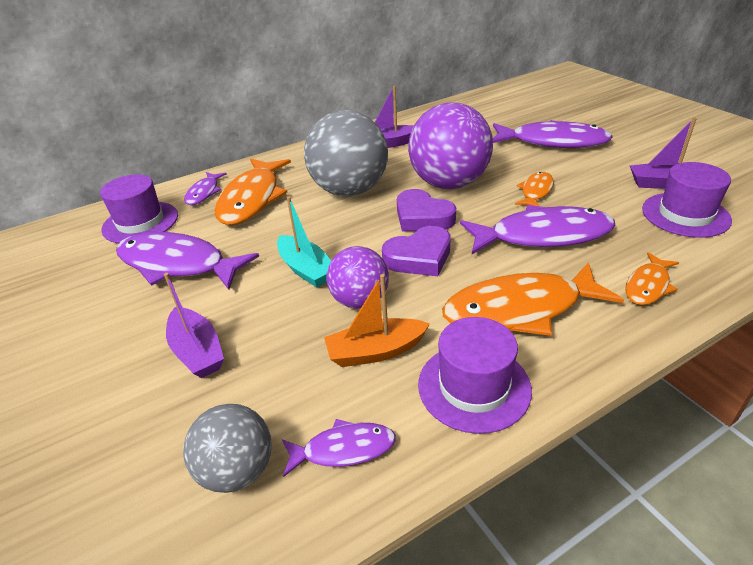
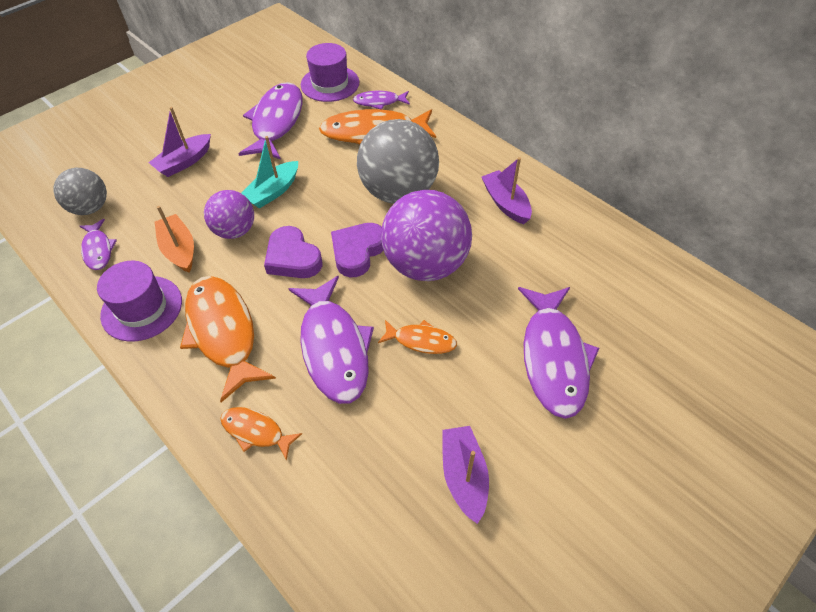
camera: 75 degrees right, 15 degrees up
(685, 214) = (390, 488): purple hat -> none

